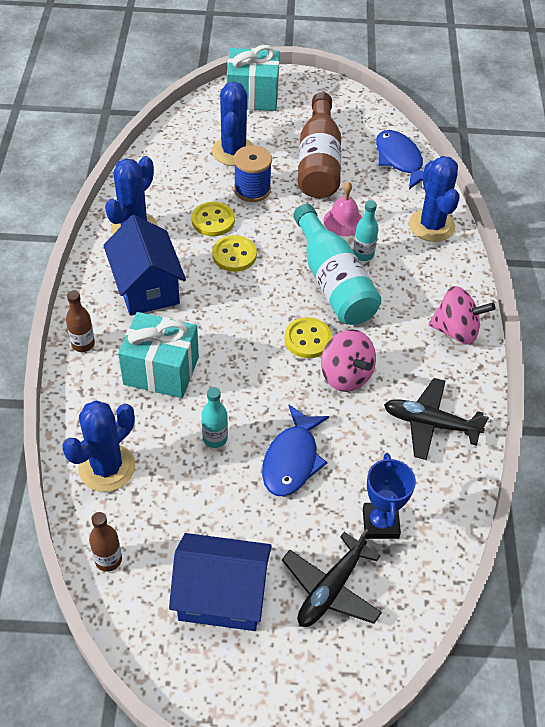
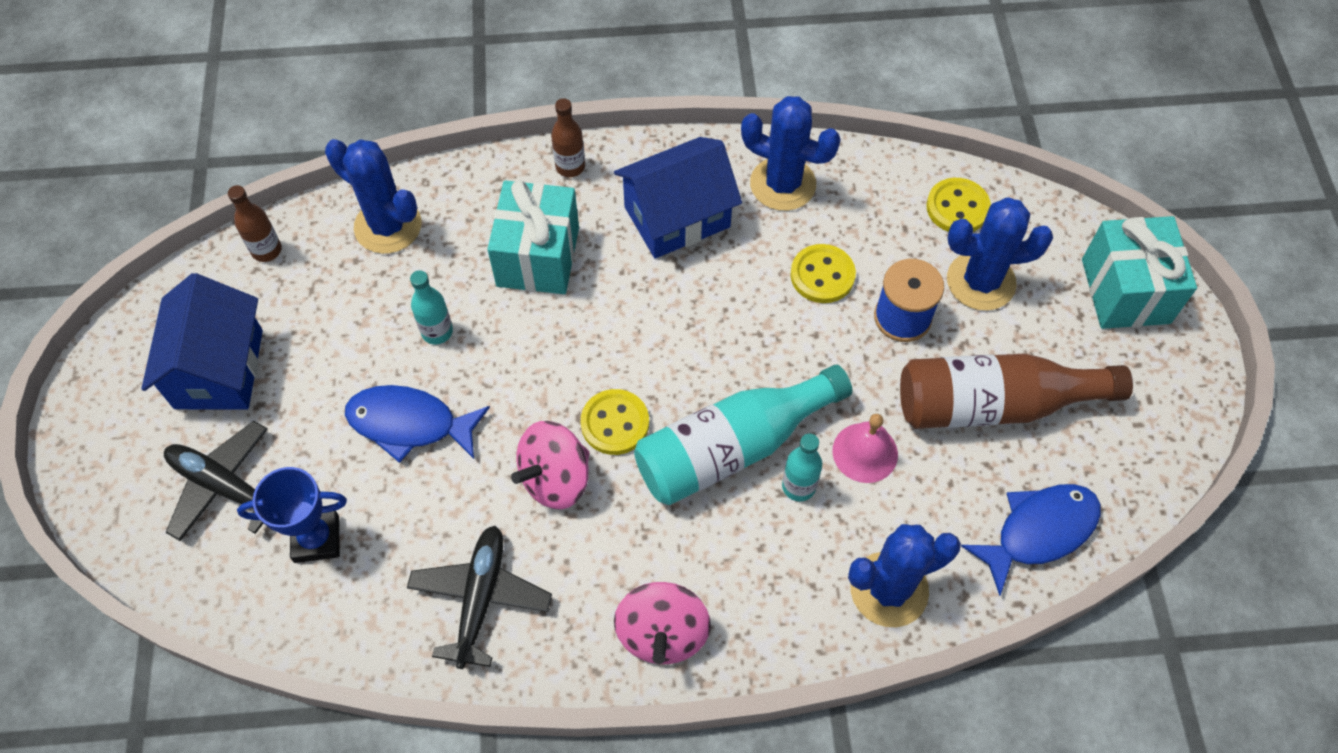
camera: 85 degrees right, 10 degrees up
(234, 255) = (759, 311): yellow button -> yellow button (957, 208)

